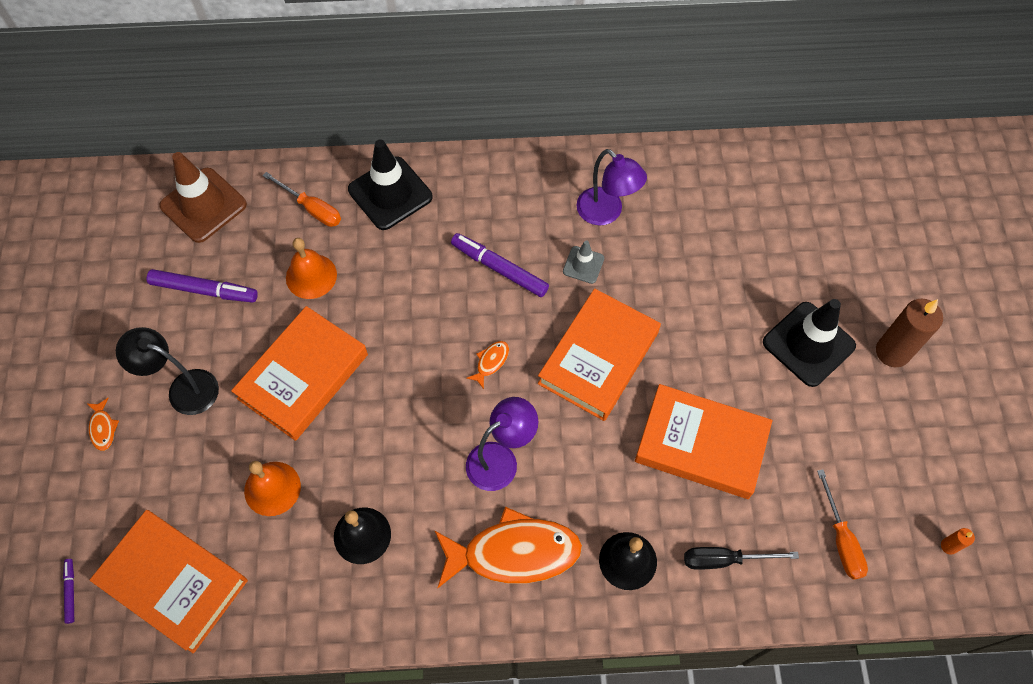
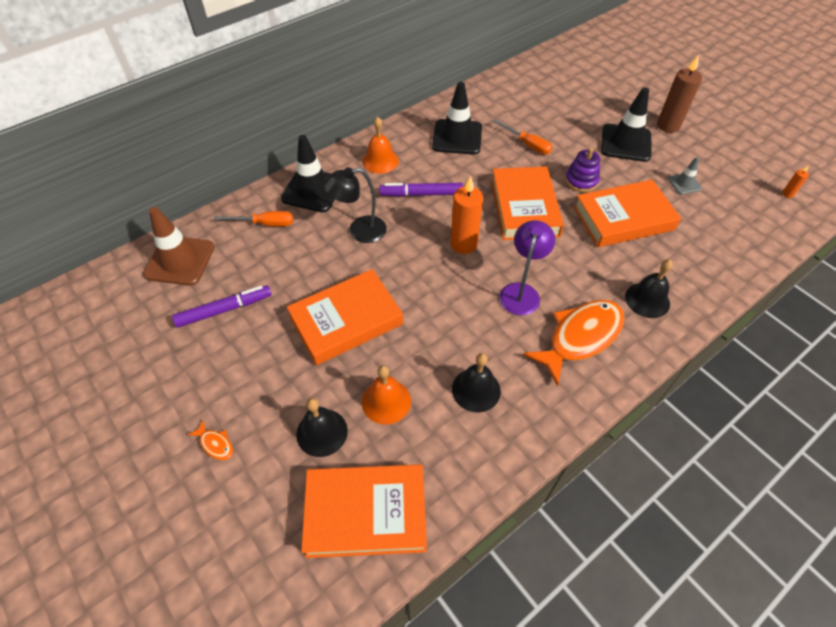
camera: 35 degrees left, 10 degrees down
(70, 592) = (285, 580): purple marker -> none
(183, 388) = (261, 379): black lamp -> black lamp (359, 231)
(195, 479) = (322, 432): none -> black bell
(303, 376) = (346, 320): orange book -> orange book turned 60 degrees clockwise
(311, 276) = (299, 261): orange bell -> orange bell (380, 161)
(491, 362) = (463, 244): orange fish -> orange candle
(583, 265) = (469, 168): grey traffic cone -> grey traffic cone (684, 183)
(606, 213) = (457, 137): purple lamp -> black traffic cone
(699, 363) = (581, 181): none -> purple stacking toy
(724, 559) = (695, 266): black screwdriver -> none
(841, 539) = (738, 221): orange screwdriver -> orange screwdriver (527, 144)

